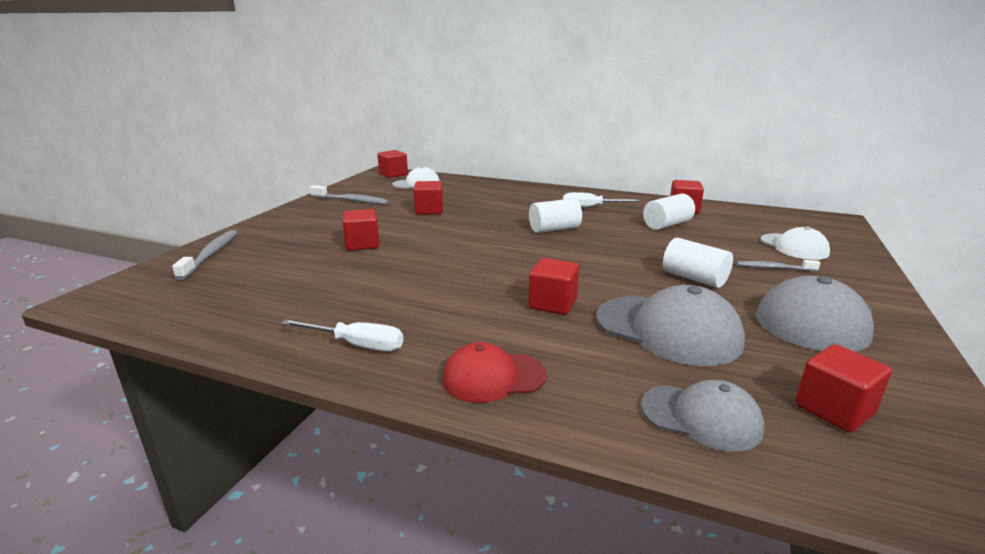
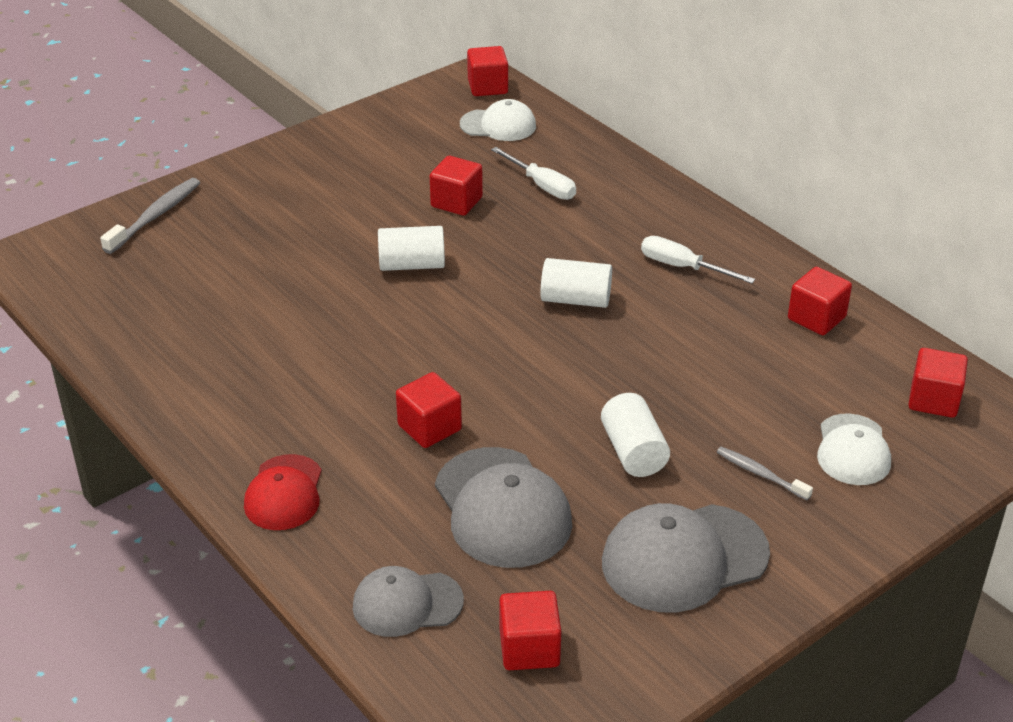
camera: 30 degrees right, 15 degrees up
(351, 201) = (377, 145): grey toothbrush -> none
(356, 345) = (204, 409): white screwdriver -> white screwdriver (542, 186)
(362, 244) = (320, 251): red cube -> red cube (933, 400)
(493, 377) = (284, 493): red cap -> red cap turned 105 degrees counterclockwise
(667, 225) = (741, 343): white cylinder -> white cylinder (412, 265)
(701, 417) = (407, 604): grey cap -> grey cap turned 120 degrees clockwise

